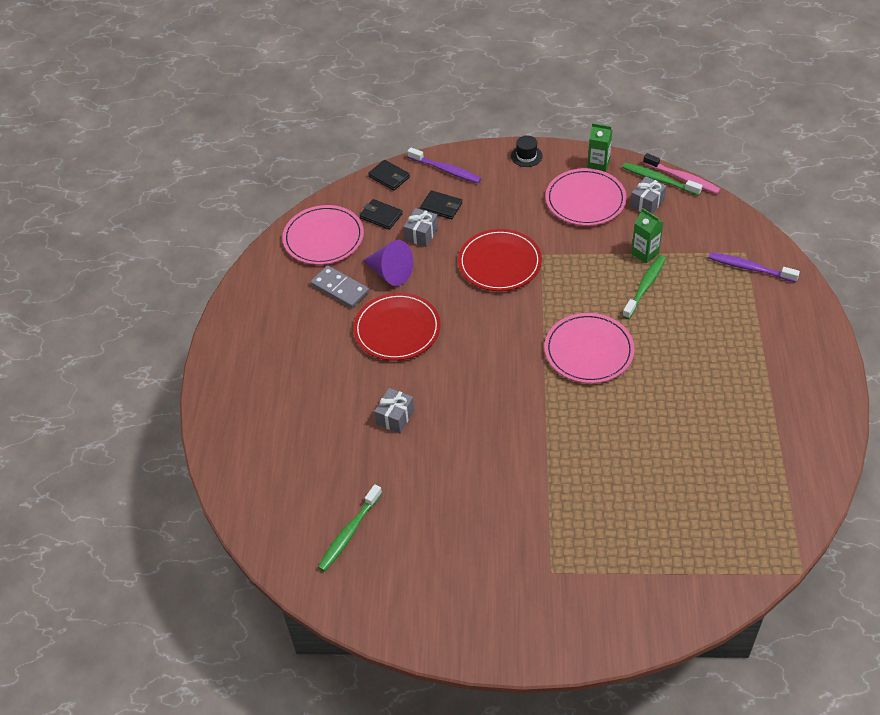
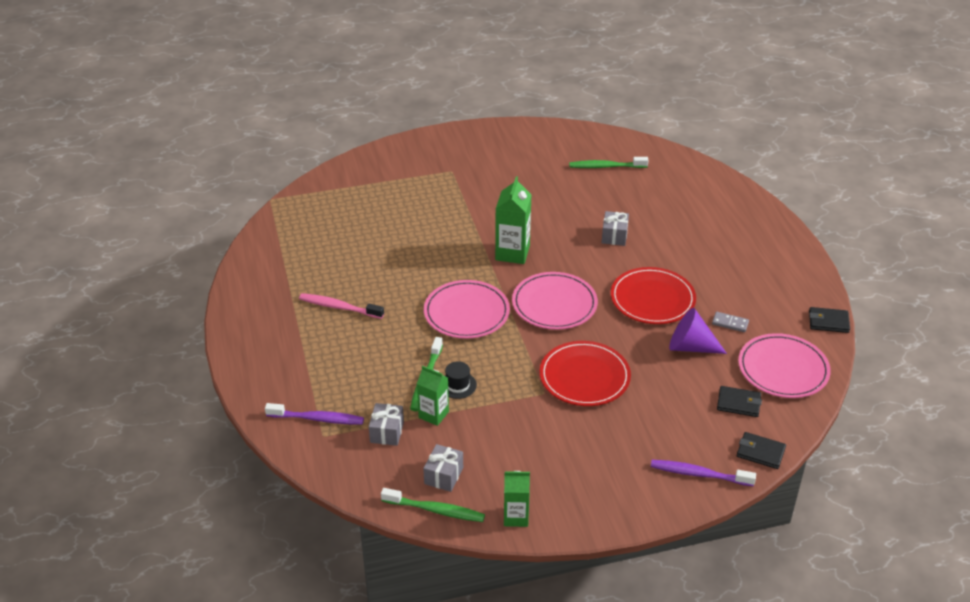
camera: 160 degrees right, 10 degrees down
(340, 289) = (730, 323): grey domino -> grey domino, size x0.60
(349, 532) = (606, 167): green toothbrush -> green toothbrush turned 105 degrees counterclockwise
(421, 234) = (682, 391): grey gift -> grey gift (387, 432)
(441, 207) = (678, 426): black wallet -> black wallet (828, 322)
(517, 417) = (512, 253): none -> green carton
(526, 156) = (610, 513): black hat -> black hat (458, 385)
(585, 200) = (517, 466): pink plate -> pink plate (554, 304)
(682, 178) = (407, 518): pink toothbrush -> pink toothbrush (339, 307)

